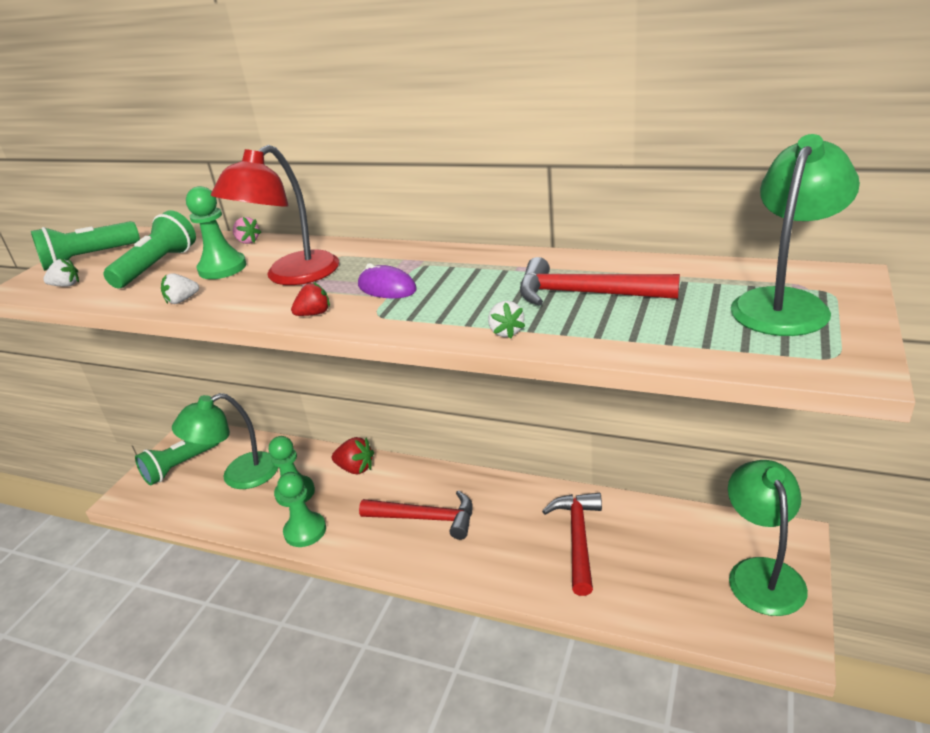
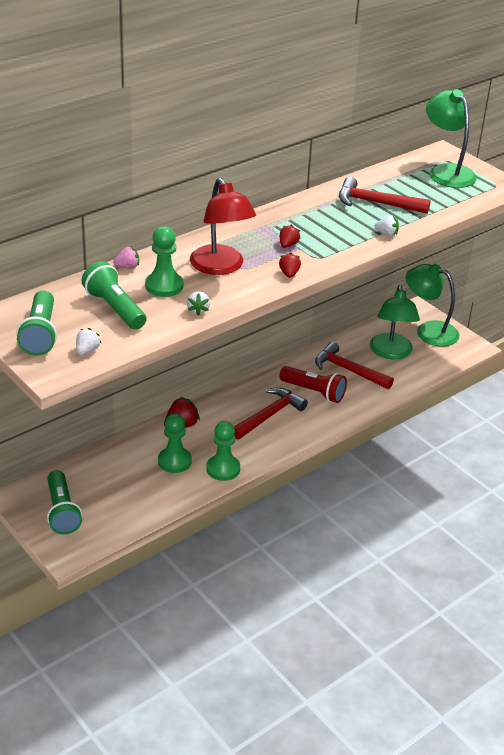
camera: 65 degrees left, 5 degrees up
(239, 475) = (117, 483): green lamp -> green lamp (391, 352)
(387, 288) = (288, 245): purple mouse -> red strawberry
(503, 531) = (314, 392): none -> red flashlight
(584, 294) = (376, 203): red hammer -> red hammer turned 60 degrees clockwise

